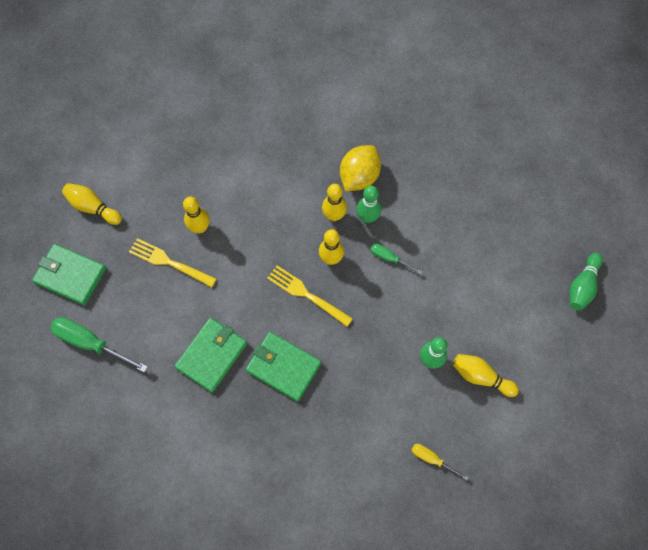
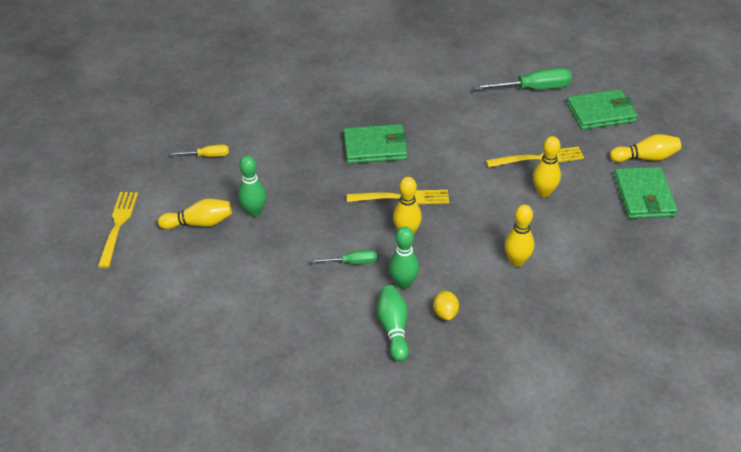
camera: 145 degrees right, 25 degrees down
(212, 355) = (438, 126): green wallet -> green wallet (644, 196)
(334, 215) = (437, 266): yellow bowling pin -> yellow bowling pin (516, 261)
(359, 177) = (445, 313): yellow lemon -> yellow lemon, size x0.52
(548, 420) = (118, 225): none -> yellow fork
(582, 286) = (136, 345): green bowling pin -> green bowling pin (393, 328)

